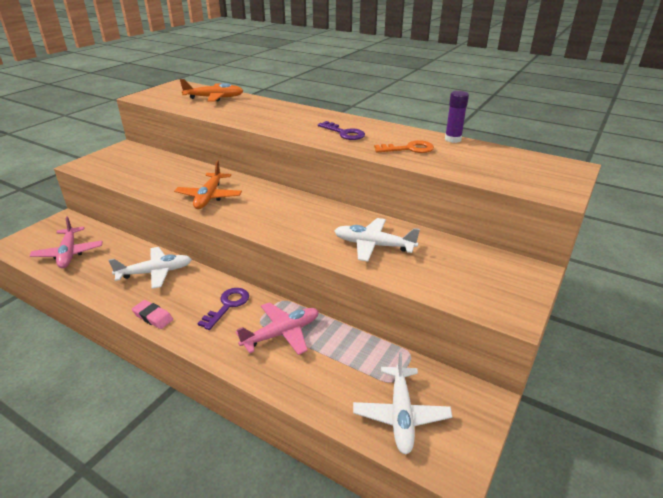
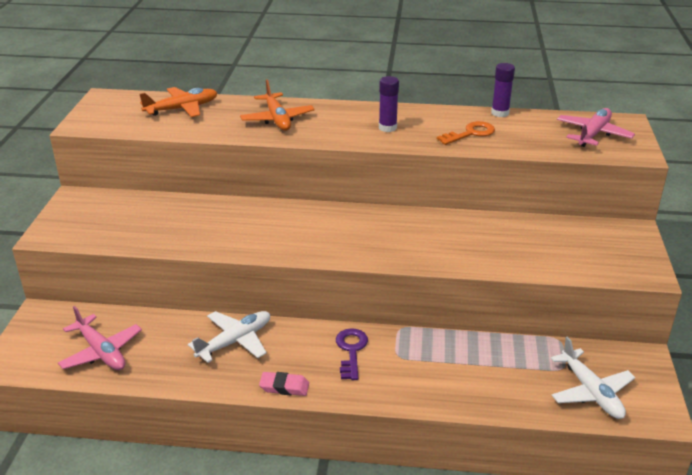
camera: 25 degrees left, 0 degrees up
(209, 197) = (262, 235): orange plane -> orange plane (277, 119)
(282, 333) = (431, 360): pink plane -> pink plane (593, 134)
(344, 133) = (387, 128): purple key -> purple glue stick
(373, 245) = (483, 244): white plane -> none

